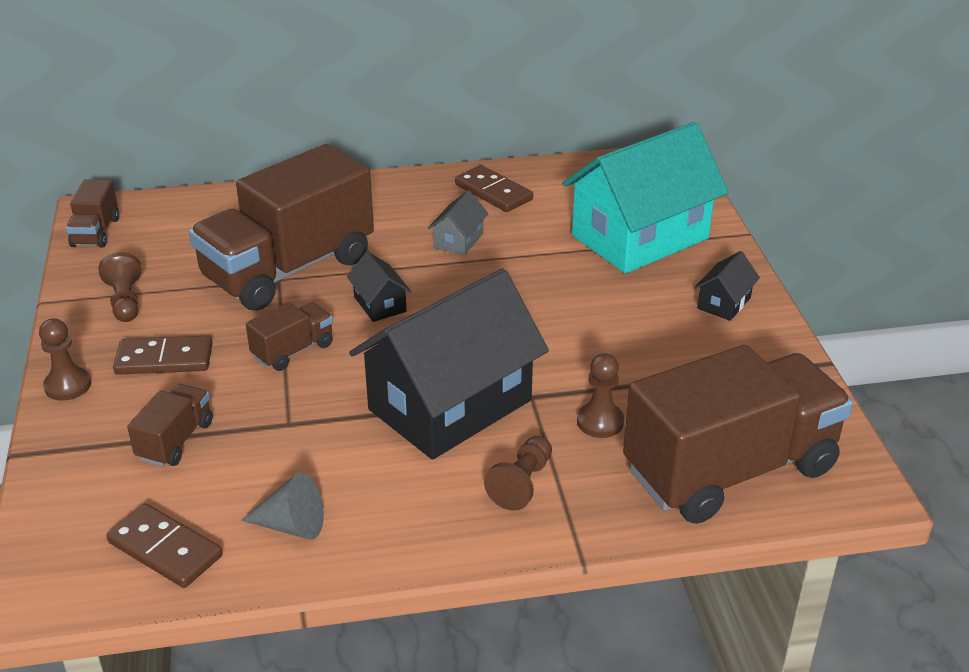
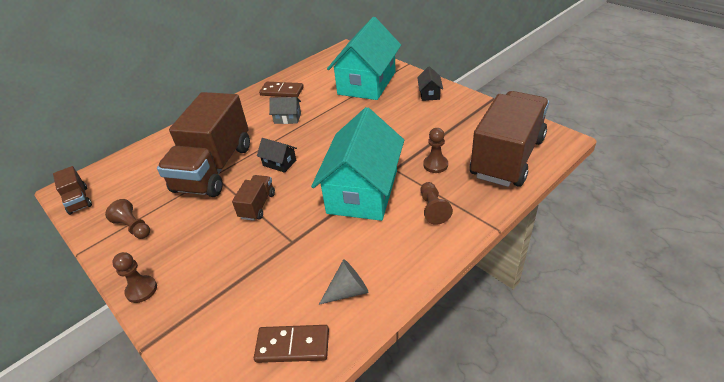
camera: 30 degrees left, 5 degrees up
(164, 359) = (188, 245): brown domino -> none
(175, 440) = (238, 284): brown truck -> none
(450, 405) = (362, 191): black house -> turquoise house
(458, 240) = (287, 118): grey house -> grey house turned 75 degrees counterclockwise

